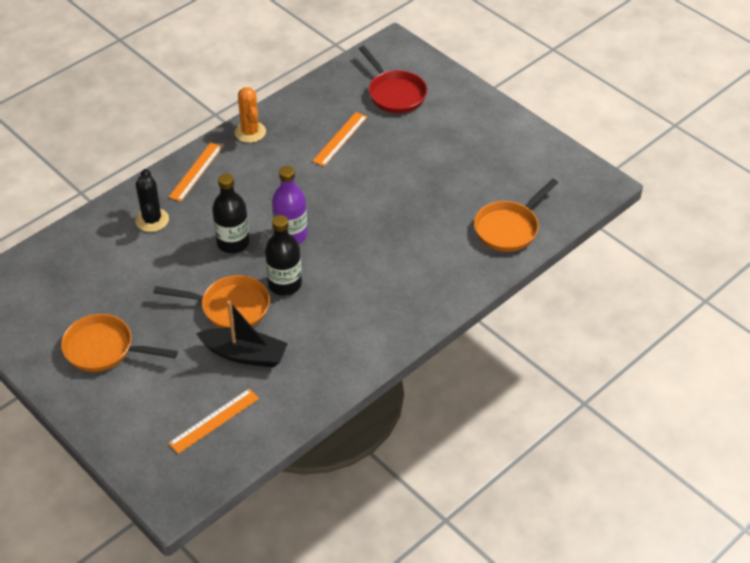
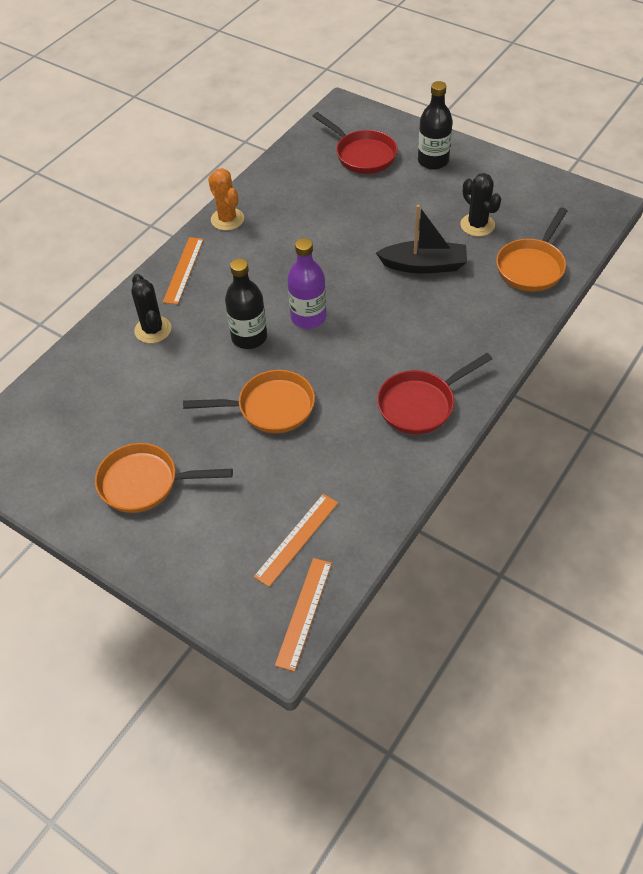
camera: 10 degrees left, 5 degrees up
(244, 354) = (304, 456): black boat -> black boat (424, 265)
(284, 284) = (320, 371): black bottle -> black bottle (433, 161)
(340, 139) = (323, 209): orange ruler -> orange ruler (304, 613)
(361, 331) = (421, 404): none -> red pan
(475, 180) = (477, 225): none -> black cactus

